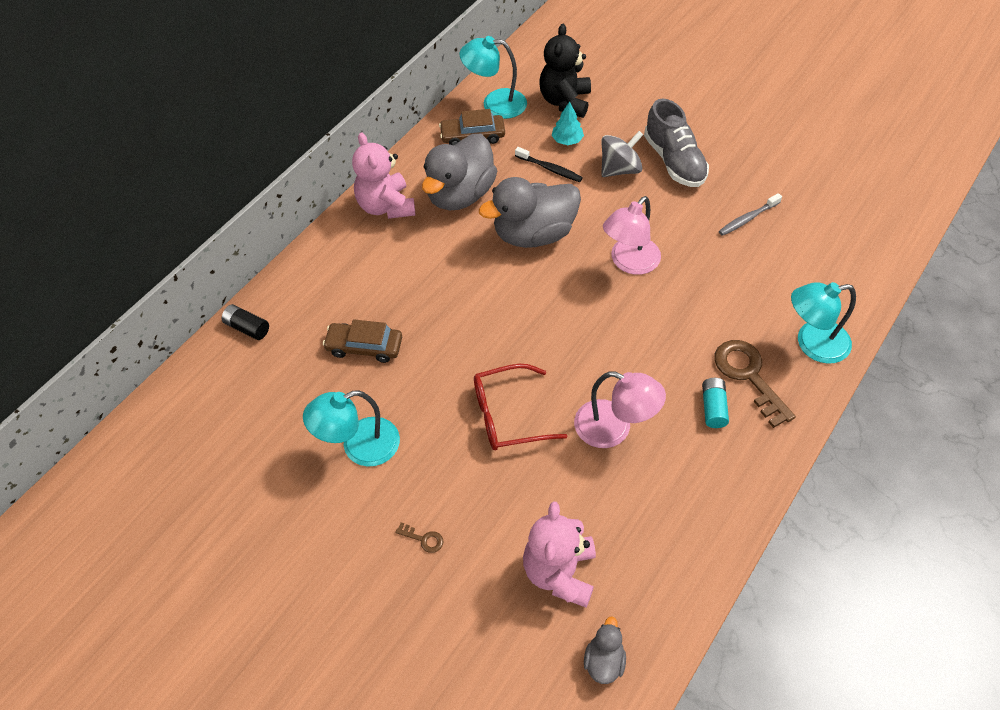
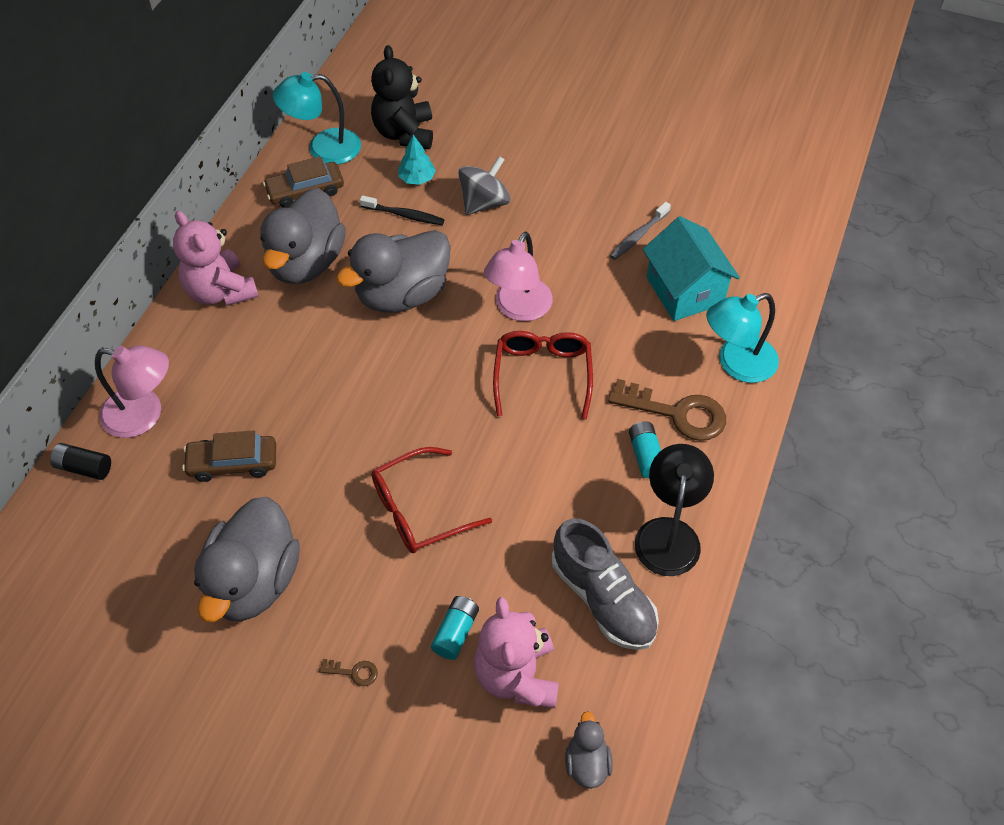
camera: 15 degrees left, 0 degrees up
(359, 447) = (253, 581): turquoise lamp -> grey duck
(516, 524) = (456, 632): none -> turquoise battery
(614, 429) = (542, 501): pink lamp -> pink lamp (144, 415)
(638, 322) = (542, 375): none -> red glasses
(674, 161) = (543, 183): grey shoe -> grey shoe (603, 598)
(719, 479) = (669, 533): none -> black lamp
(749, 376) = (676, 413): brown key -> brown key turned 150 degrees clockwise
(779, 273) = (685, 291): none -> turquoise house

